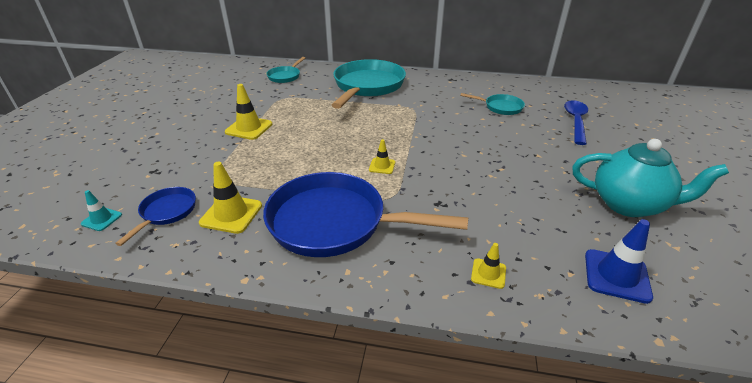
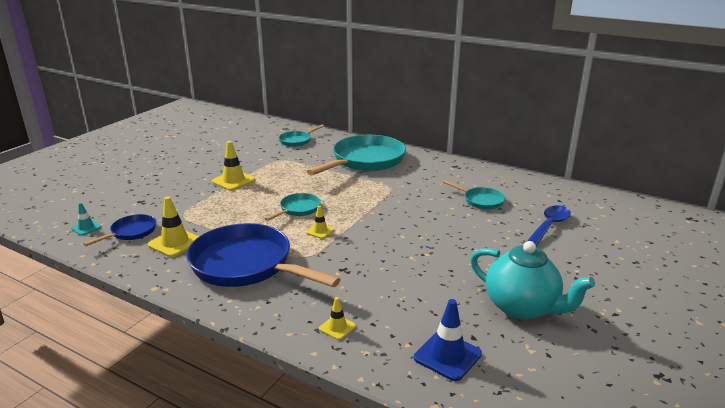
camera: 20 degrees right, 10 degrees down
(341, 147) = (298, 209): none -> turquoise pan

